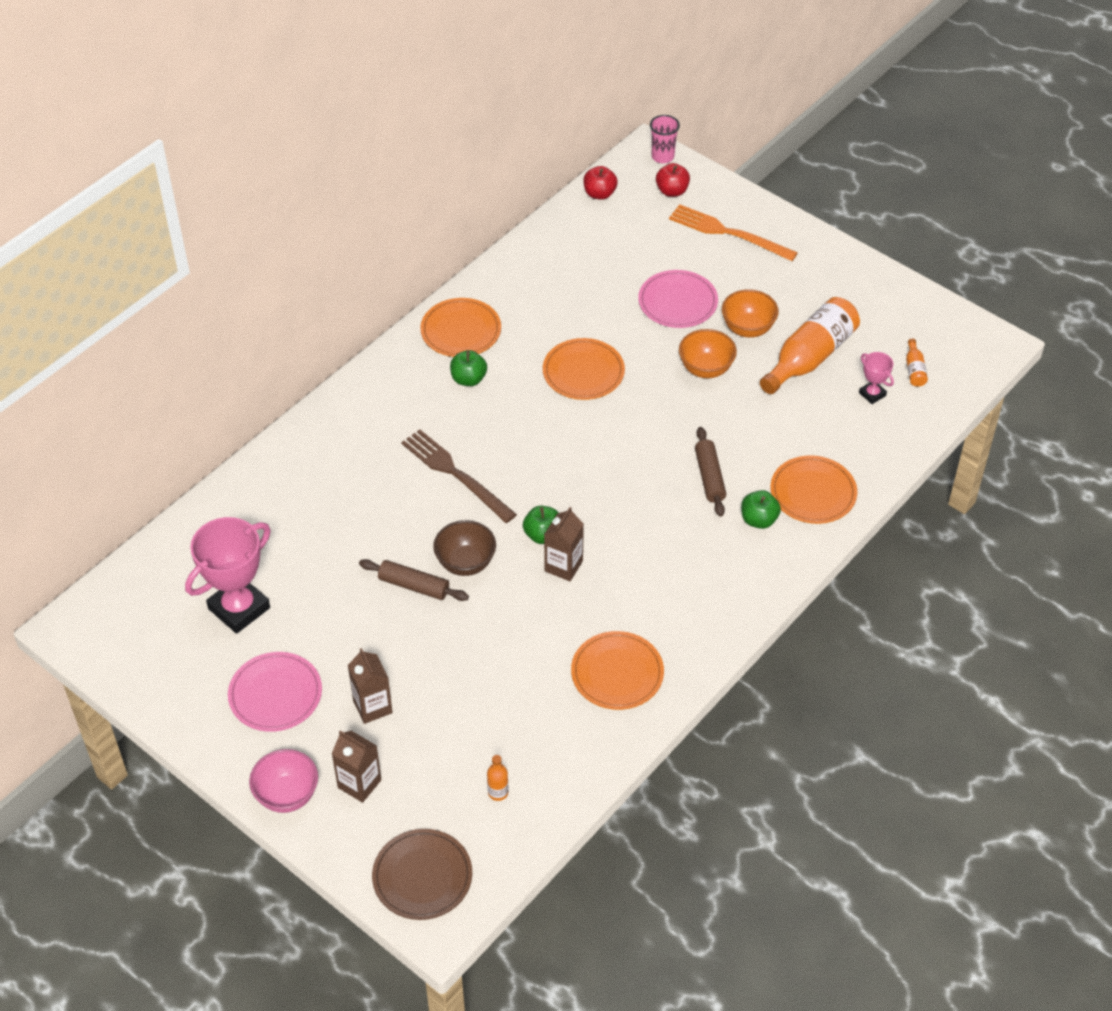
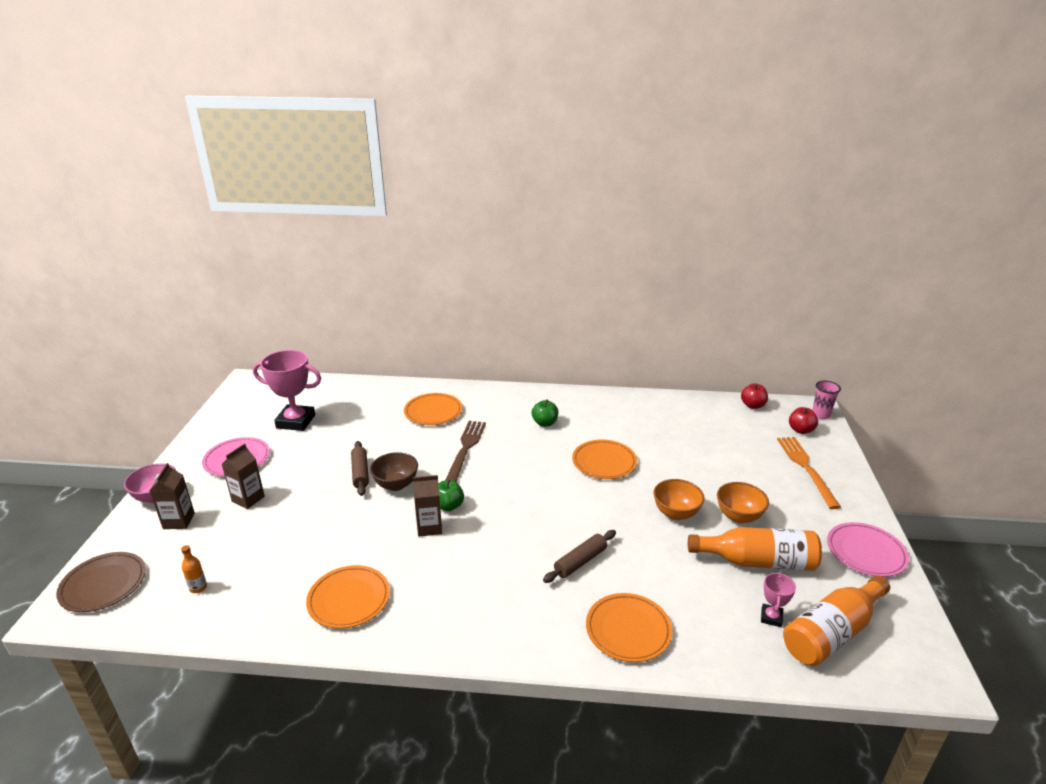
camera: 55 degrees right, 20 degrees down
(461, 331) = (578, 405): orange plate -> orange plate (433, 412)
(677, 302) = (715, 474): pink plate -> pink plate (866, 552)
(758, 520) = (567, 609): green apple -> none
(914, 369) = (832, 632): orange bottle -> orange bottle, size x2.37

